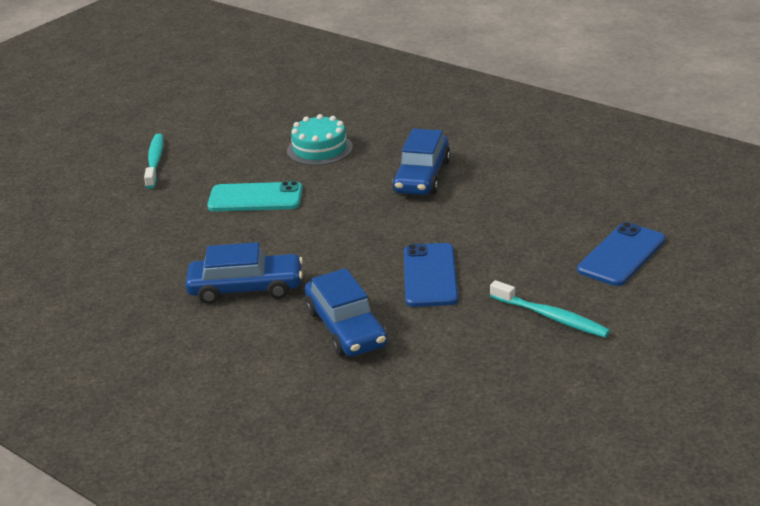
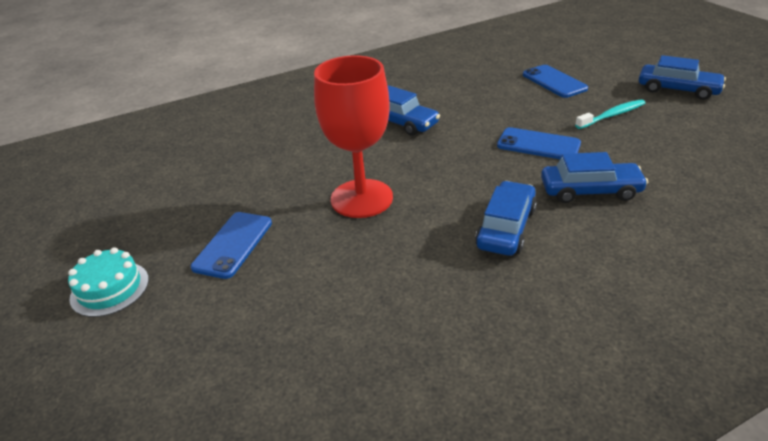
camera: 65 degrees left, 5 degrees up
(155, 161) = (233, 245): turquoise toothbrush -> blue phone
(255, 198) = (361, 198): turquoise phone -> red goblet
(319, 149) = (313, 154): turquoise cake -> turquoise cake (110, 288)
(686, 364) = (678, 89): none -> blue car

